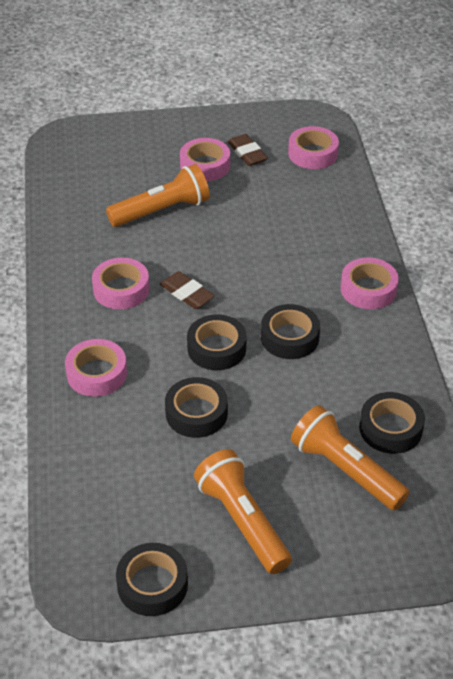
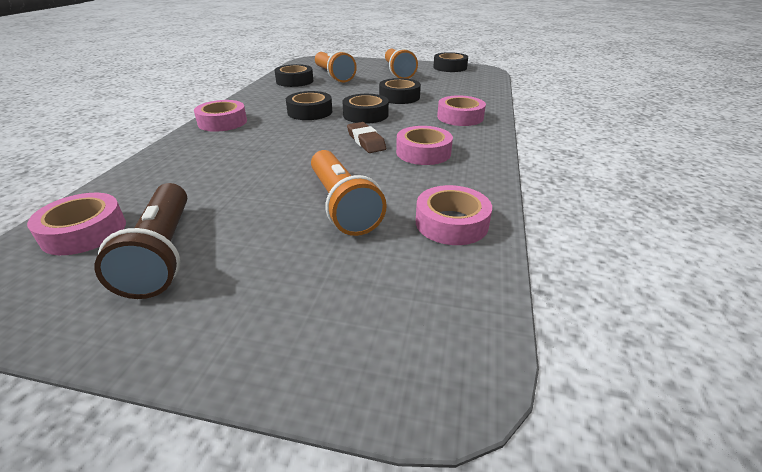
camera: 160 degrees left, 10 degrees down
(162, 211) = (342, 205): orange flashlight -> orange flashlight turned 105 degrees counterclockwise
(205, 165) = (238, 249): pink tape -> pink tape (451, 223)
(247, 153) = (162, 253): brown eraser -> brown flashlight

